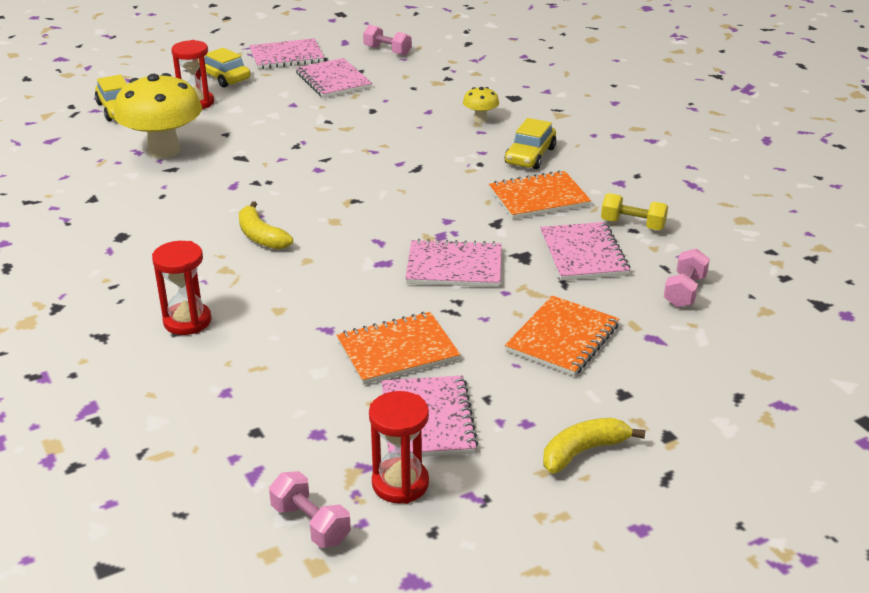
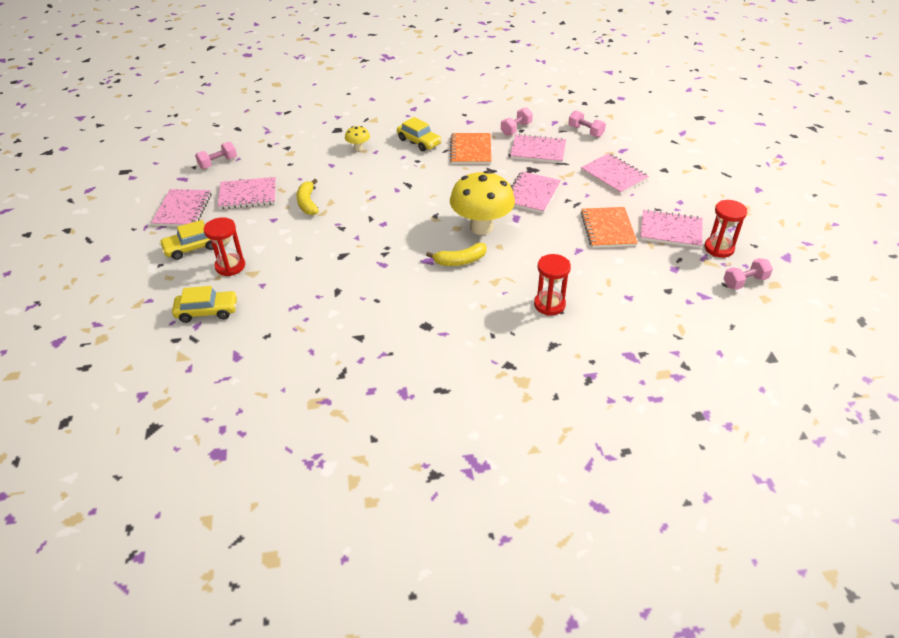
camera: 70 degrees left, 10 degrees up
(164, 151) = (304, 292): yellow mushroom -> yellow mushroom (481, 227)
(562, 338) = (614, 175): orange notebook -> pink notebook
(583, 451) = (704, 191): yellow banana -> yellow banana (307, 203)
(632, 225) = (516, 129): yellow dumbbell -> pink dumbbell

